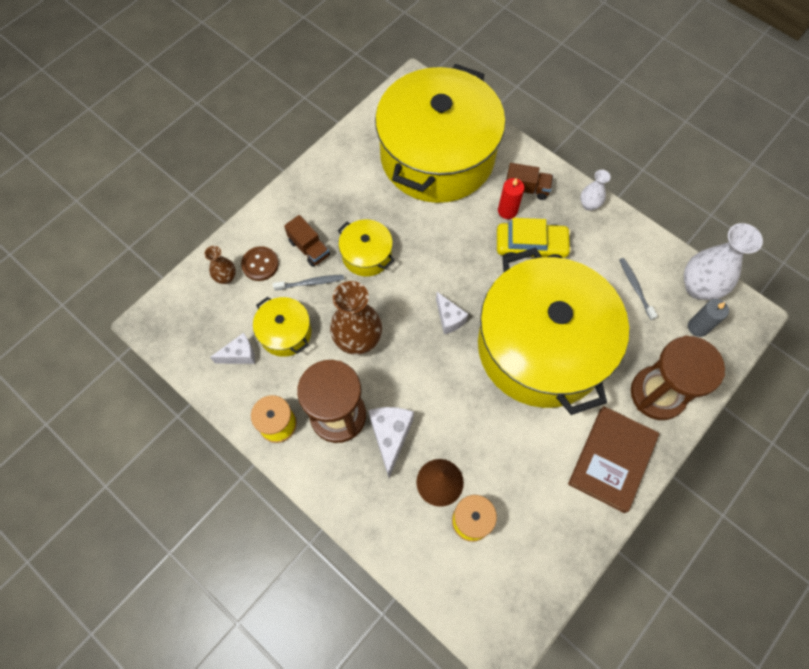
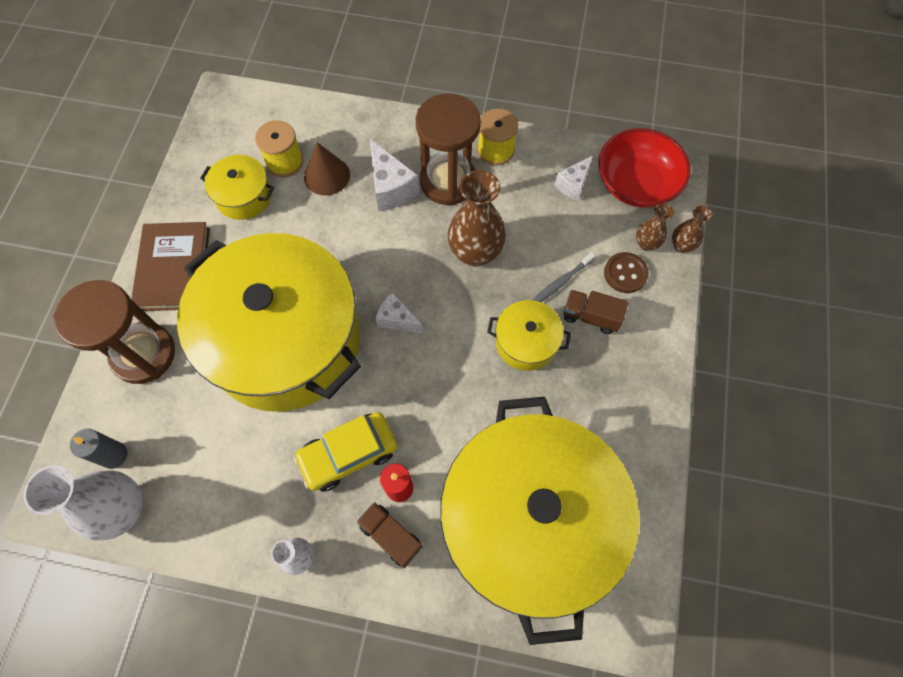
camera: 150 degrees right, 0 degrees up
(191, 328) = (636, 184): none -> red bowl
(203, 262) = (681, 246): none -> brown vase
(285, 332) = (548, 224): yellow pot -> yellow pot (244, 196)
(526, 188) = (391, 536): brown truck -> brown truck turned 60 degrees clockwise
(635, 287) = (202, 467): grey toothbrush -> none

